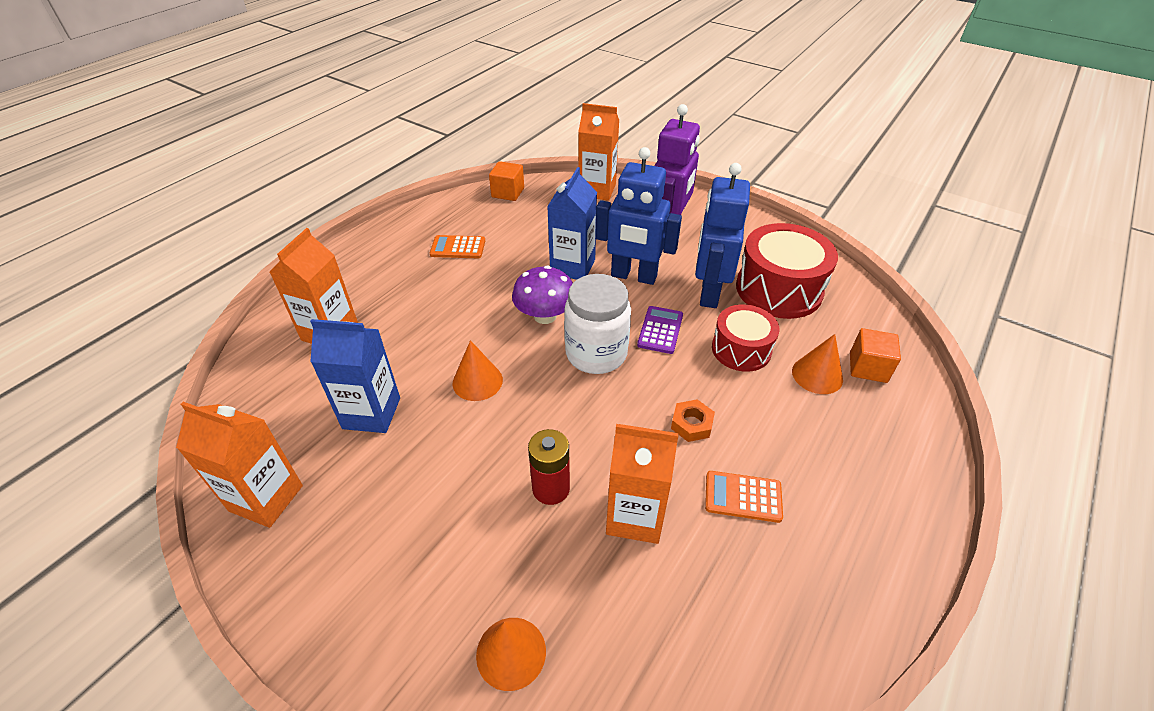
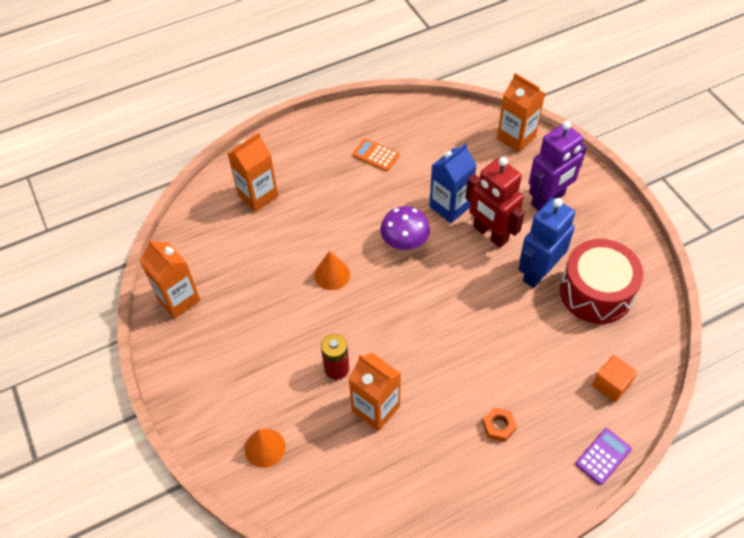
camera: 30 degrees right, 10 degrees up
(371, 413) = (257, 269): blue carton -> none
(508, 192) = (442, 113): orange cube -> none
(596, 354) = (421, 287): white jar -> none
(633, 276) = (490, 234): blue robot -> red robot
(660, 330) = (479, 288): purple calculator -> purple calculator (603, 456)
(691, 424) = (451, 368): orange nut -> orange nut (498, 426)
(741, 349) = (527, 329): red drum -> none
(743, 497) = (449, 429): orange calculator -> none
(817, 375) = (567, 373): orange cone -> none

